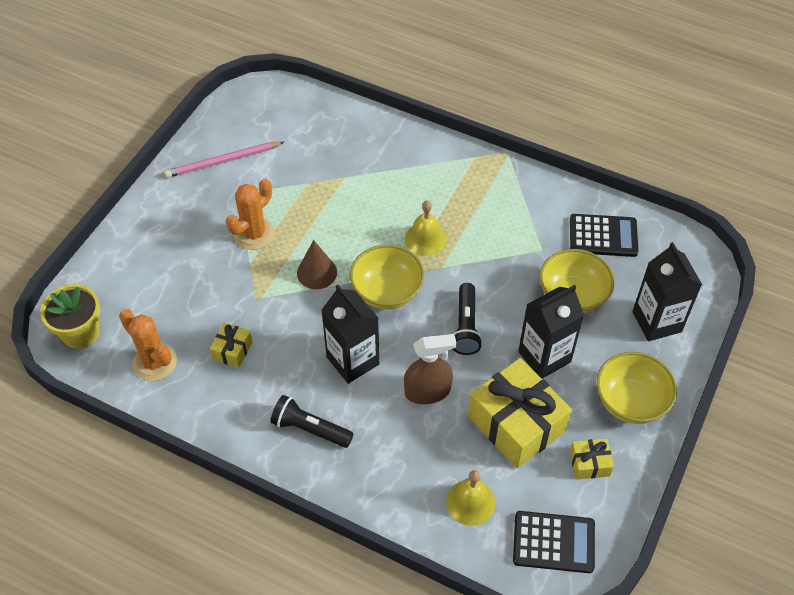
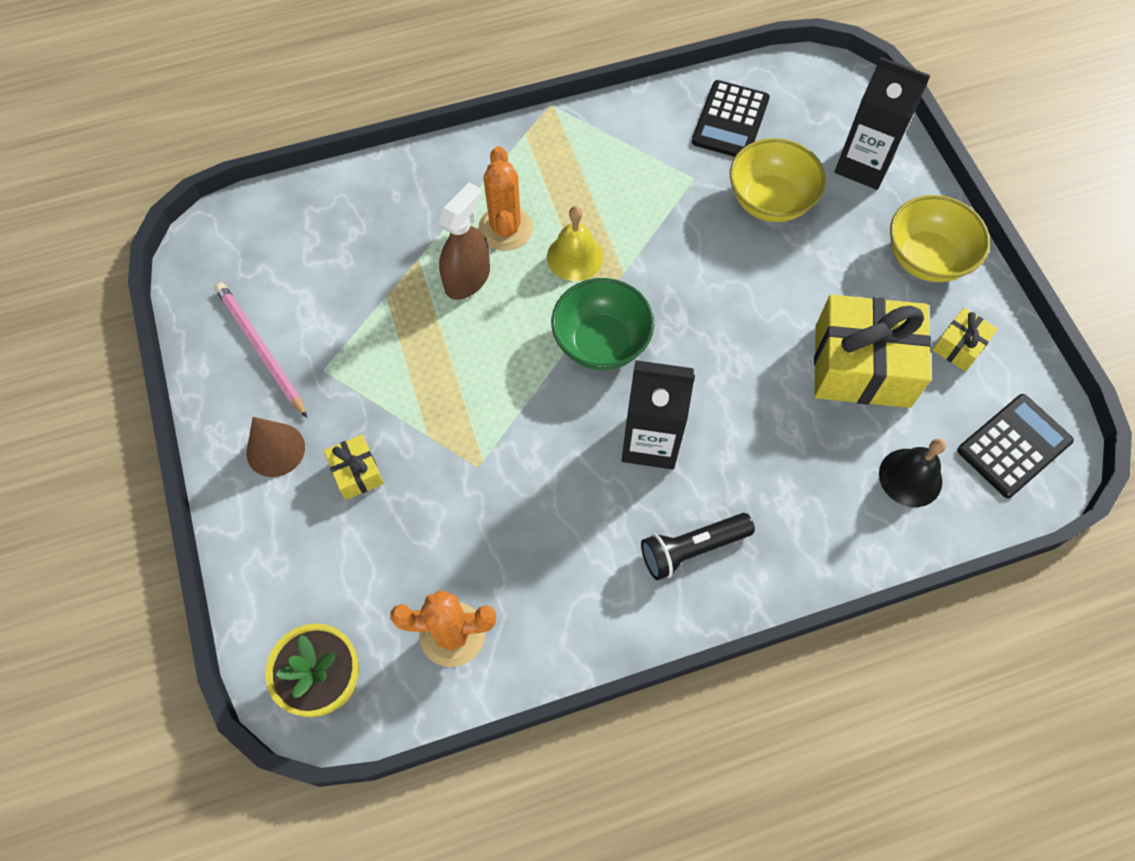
camera: 45 degrees left, 10 degrees up
(223, 161) = (261, 349): pink pencil -> pink pencil turned 120 degrees clockwise
(232, 350) = (520, 543): yellow gift -> yellow gift (356, 472)
(254, 234) = (393, 399): orange cactus -> orange cactus (505, 228)
(317, 272) = (508, 383): brown cone -> brown cone (275, 450)
(387, 292) = (601, 342): yellow bowl -> green bowl
(427, 391) = (753, 408): brown spray bottle -> brown spray bottle (467, 278)
(465, 326) = (713, 312): black flashlight -> none
(470, 502) = (910, 477): yellow bell -> black bell
(544, 356) = (812, 280): black carton -> none
(603, 236) = (730, 120): black calculator -> black calculator turned 150 degrees clockwise

